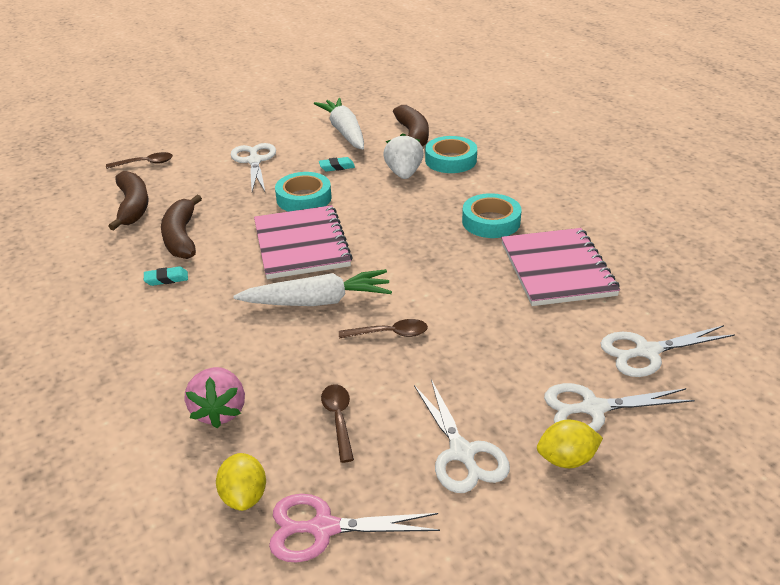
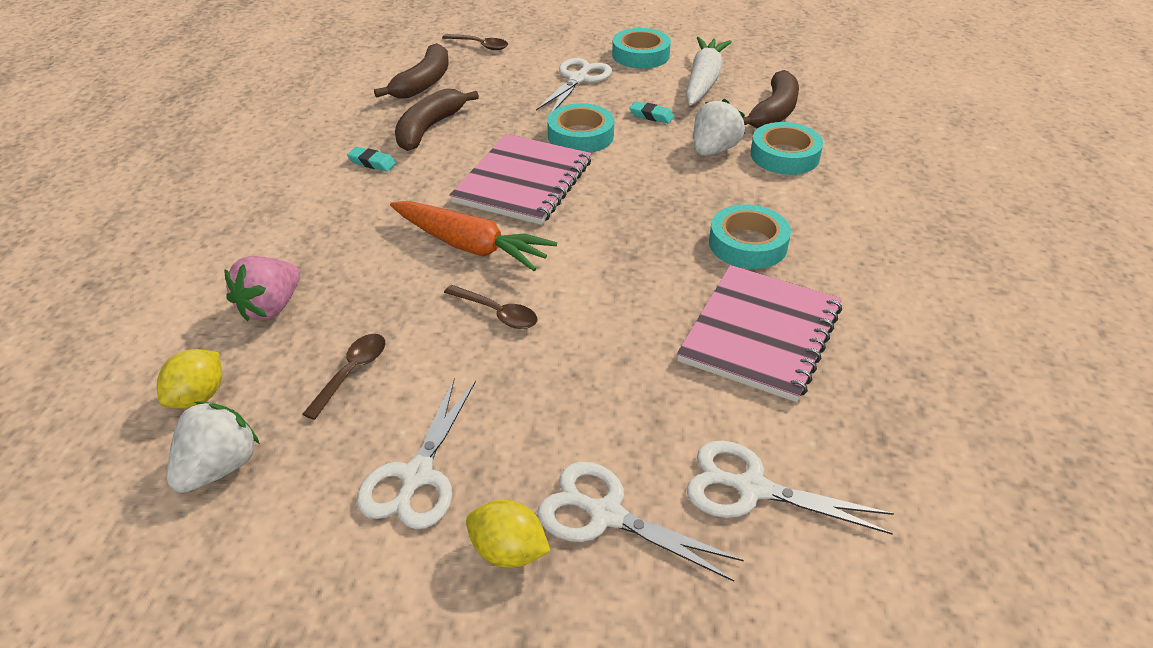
camera: 35 degrees right, 5 degrees up
(279, 129) = (640, 55): none -> turquoise tape
(318, 301) = (471, 246): white carrot -> orange carrot
(323, 528) = (219, 467): pink scissors -> white strawberry

